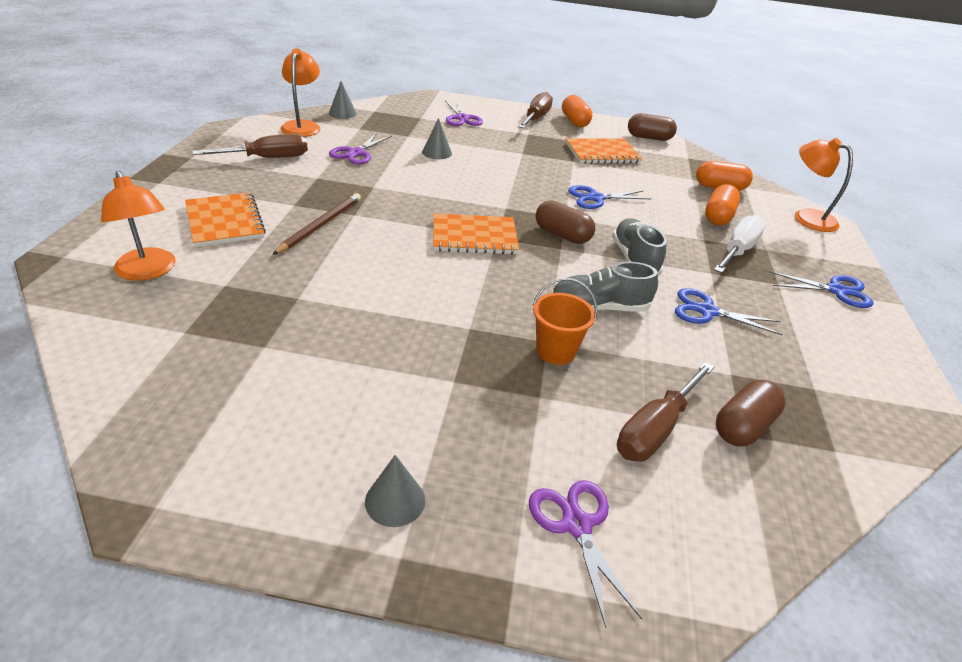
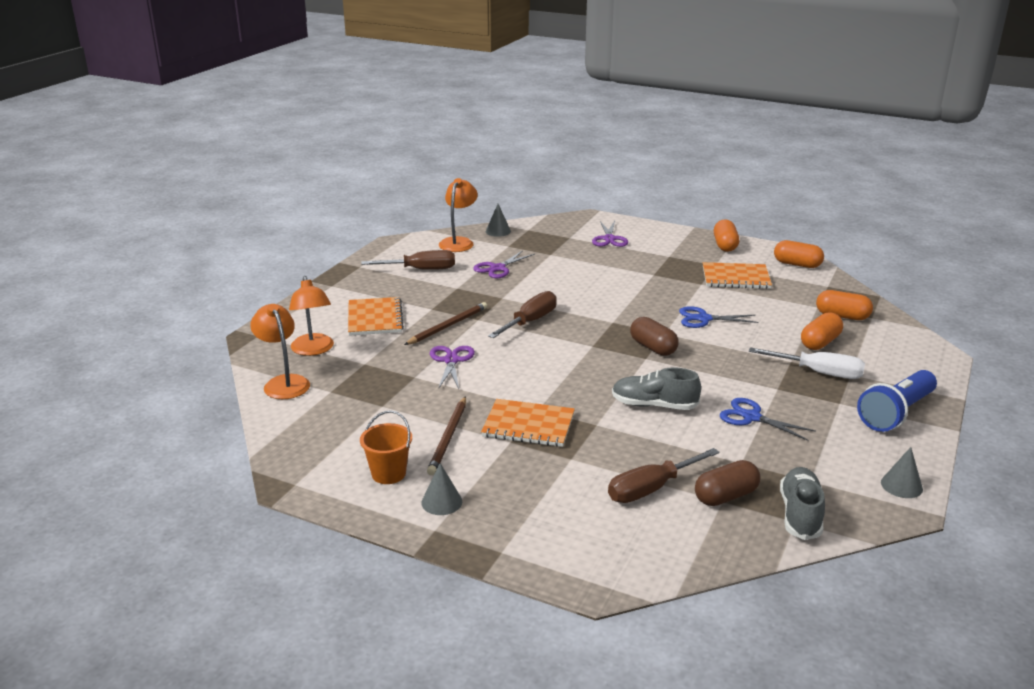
camera: 20 degrees right, 10 degrees down
(370, 386) = (448, 437): none -> brown pencil
(437, 152) = (571, 270): grey cone -> grey cone (901, 485)
(474, 236) = (573, 343): orange notebook -> orange notebook (528, 425)
(536, 118) = (685, 241): brown screwdriver -> brown screwdriver (530, 321)
(556, 351) = (599, 431): orange bucket -> orange bucket (388, 473)
(576, 525) = (559, 532): purple scissors -> purple scissors (451, 360)
(634, 259) = (709, 372): grey shoe -> grey shoe (800, 514)
(649, 138) = (797, 264): brown capsule -> orange capsule
(738, 250) = (818, 373): white screwdriver -> white screwdriver turned 60 degrees clockwise
(806, 217) = (918, 349): orange lamp -> orange lamp (284, 382)
(836, 290) = (896, 413): blue scissors -> blue flashlight

